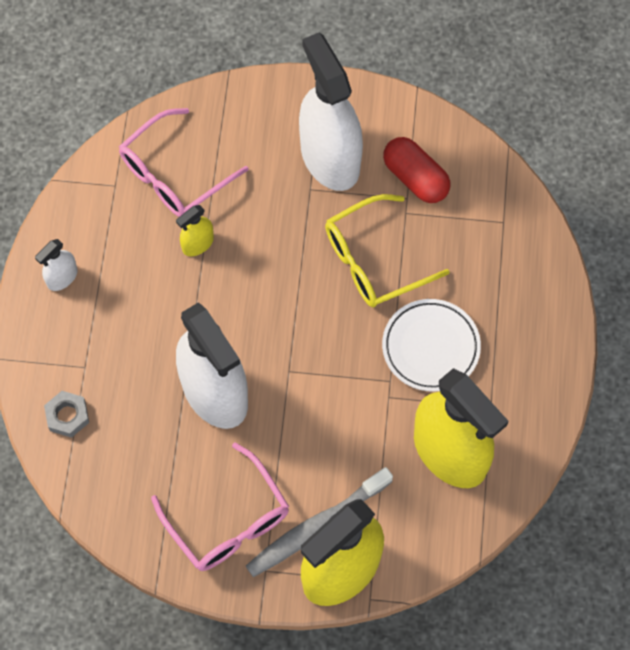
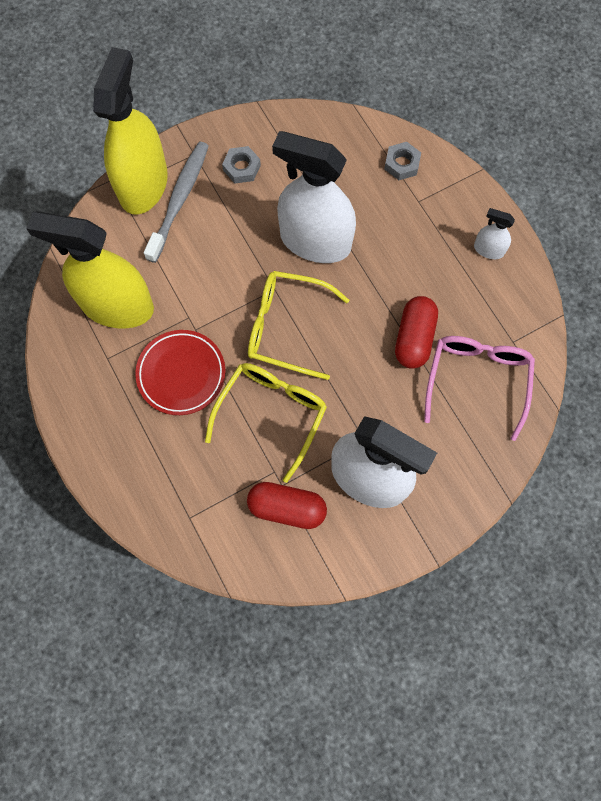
camera: 145 degrees right, 5 degrees up
(62, 277) = (488, 250): white spray bottle -> white spray bottle turned 75 degrees counterclockwise
(198, 244) = (414, 338): yellow spray bottle -> red capsule
(228, 520) = (241, 168): pink glasses -> grey nut
(304, 327) = (286, 327): none -> yellow glasses
(430, 347) = (181, 374): white plate -> red plate

